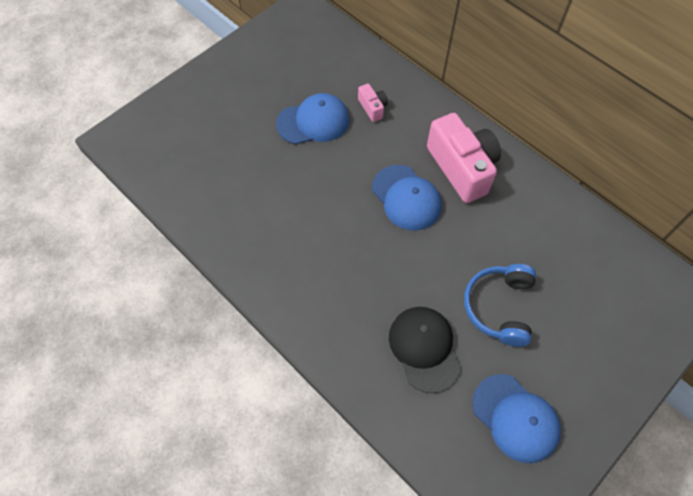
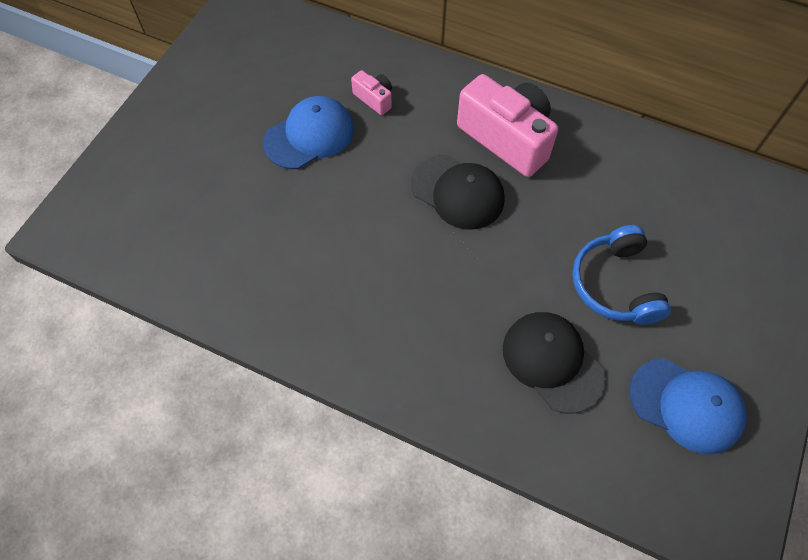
camera: 20 degrees left, 0 degrees up
(406, 198) = (457, 192): blue cap -> black cap

